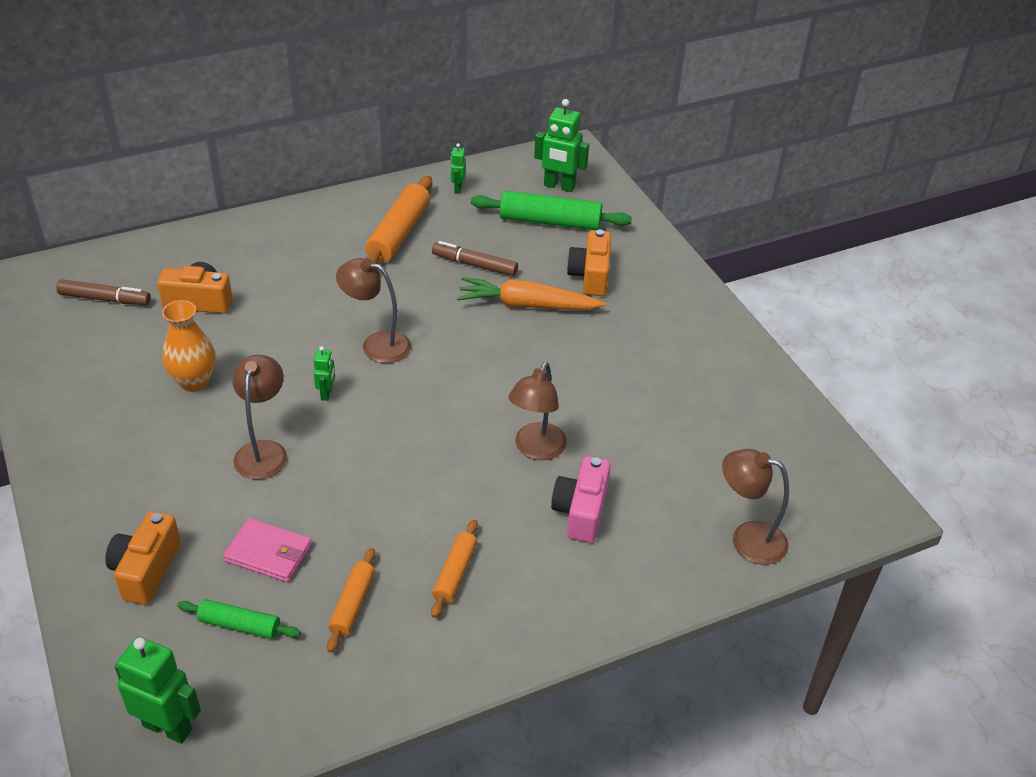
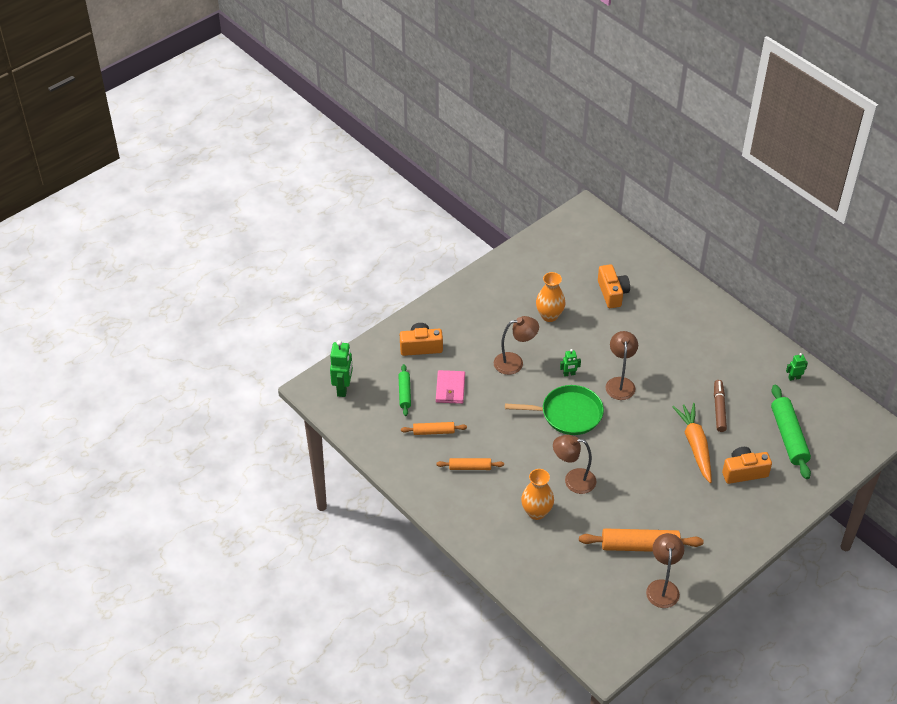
camera: 75 degrees right, 5 degrees up
(105, 299) = (592, 254): brown marker -> none
(398, 234) = (727, 362): orange rolling pin -> orange rolling pin (639, 546)
(404, 417) = (568, 414): none -> green pan
(559, 186) = (833, 432): green robot -> none
(581, 511) = (536, 512): pink camera -> orange vase
(747, 539) = (551, 596): brown lamp -> brown lamp (662, 587)

